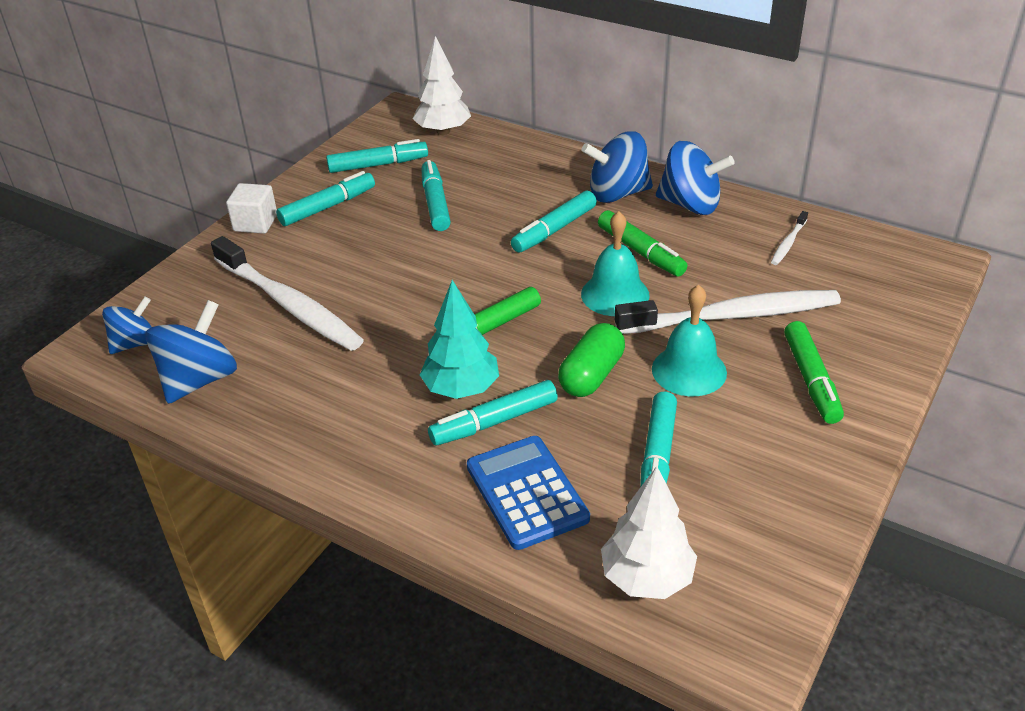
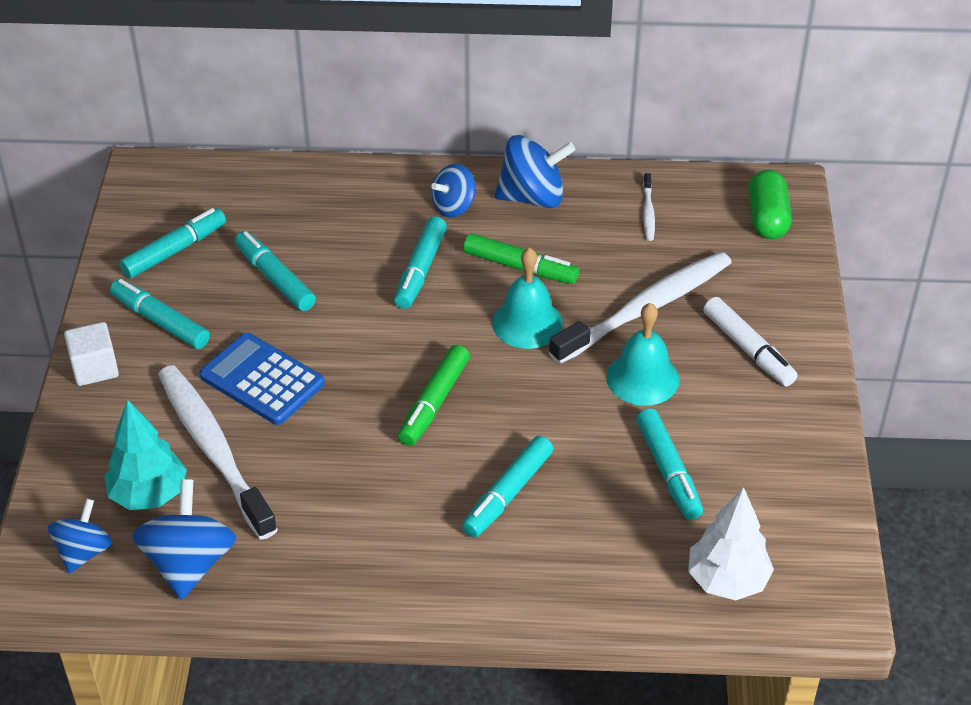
camera: 30 degrees left, 5 degrees up
(289, 305) = (214, 449): white toothbrush -> white toothbrush turned 135 degrees counterclockwise
(328, 207) = (160, 321): turquoise marker -> turquoise marker turned 75 degrees counterclockwise
(443, 131) = (214, 184): white tree -> none
(461, 389) = (454, 473): turquoise tree -> turquoise tree (149, 494)
(526, 492) = (582, 548): blue calculator -> blue calculator (262, 380)
(591, 375) = (561, 415): green capsule -> green capsule (767, 218)
(617, 194) = (454, 207): blue spinning top -> blue spinning top, size x0.65
(811, 380) = (748, 349): green marker -> white marker

